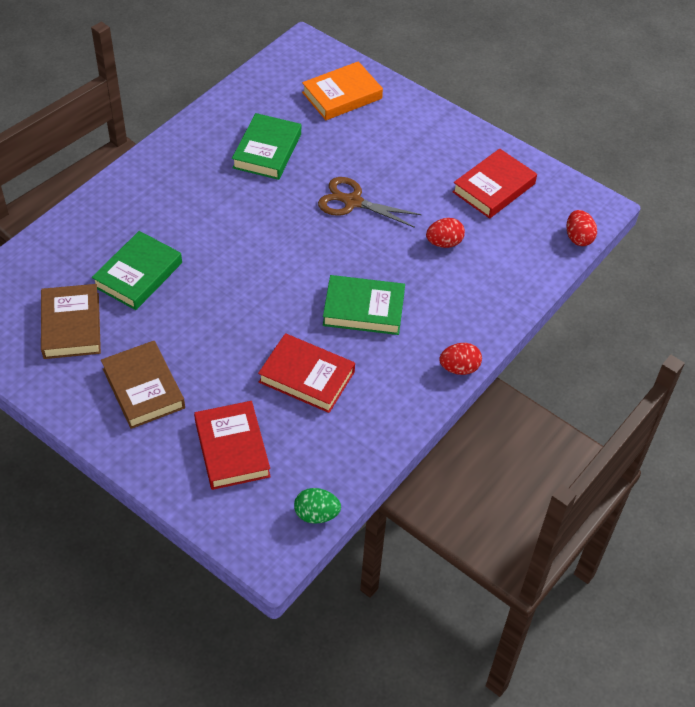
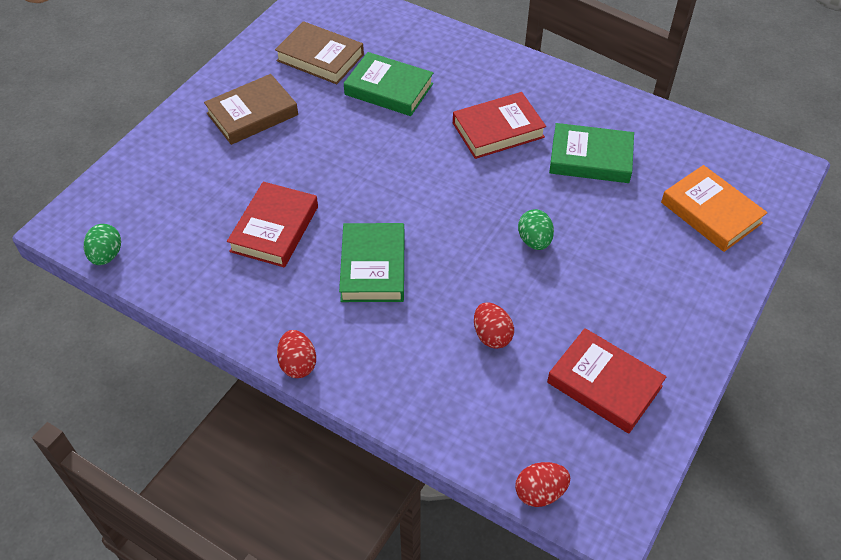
camera: 85 degrees right, 0 degrees up
(71, 325) = (320, 58): brown book -> brown book turned 45 degrees clockwise
(232, 449) = (184, 184): red book -> red book (498, 130)
(352, 202) = (534, 241): brown scissors -> green egg

